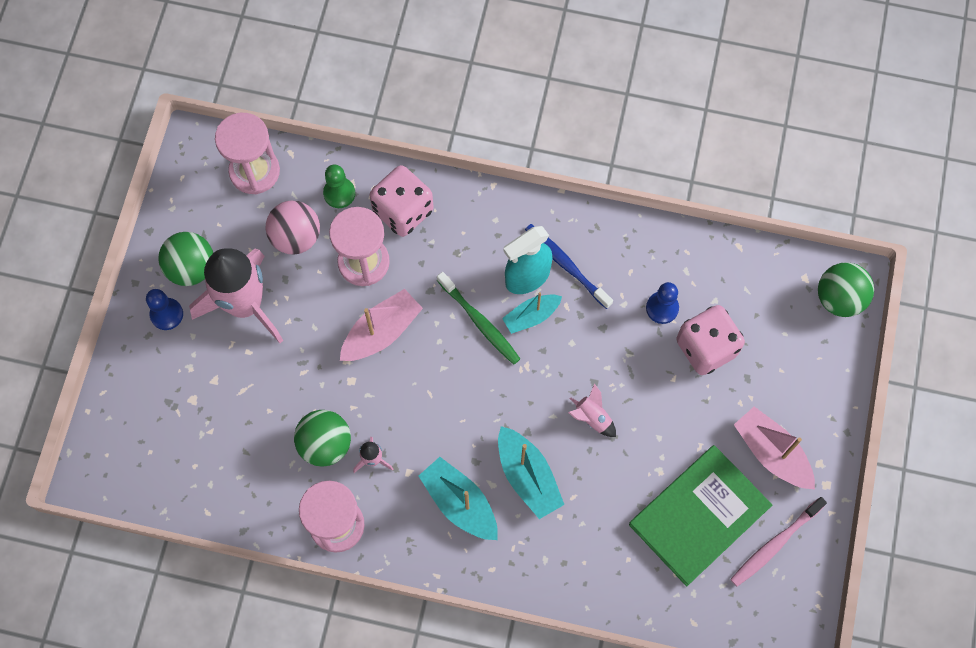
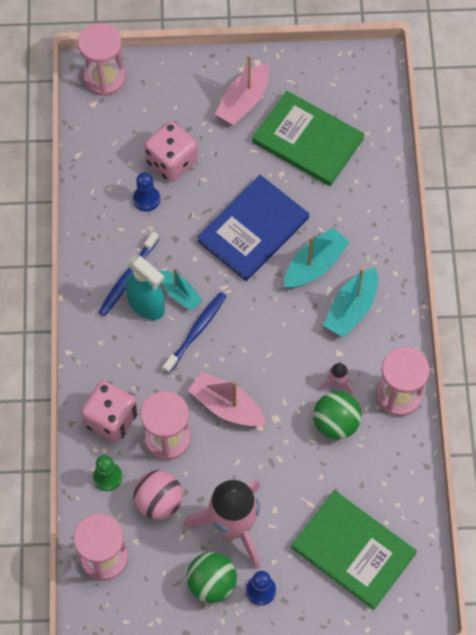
camera: 105 degrees left, 5 degrees down
(175, 421) = (353, 550): none -> green book
(480, 322) = (196, 331): green toothbrush -> blue toothbrush
(592, 418) = (253, 229): pink rocket -> blue book
(775, 544) = (313, 87): pink toothbrush -> none
(839, 298) = (104, 78): green ball -> pink hourglass

